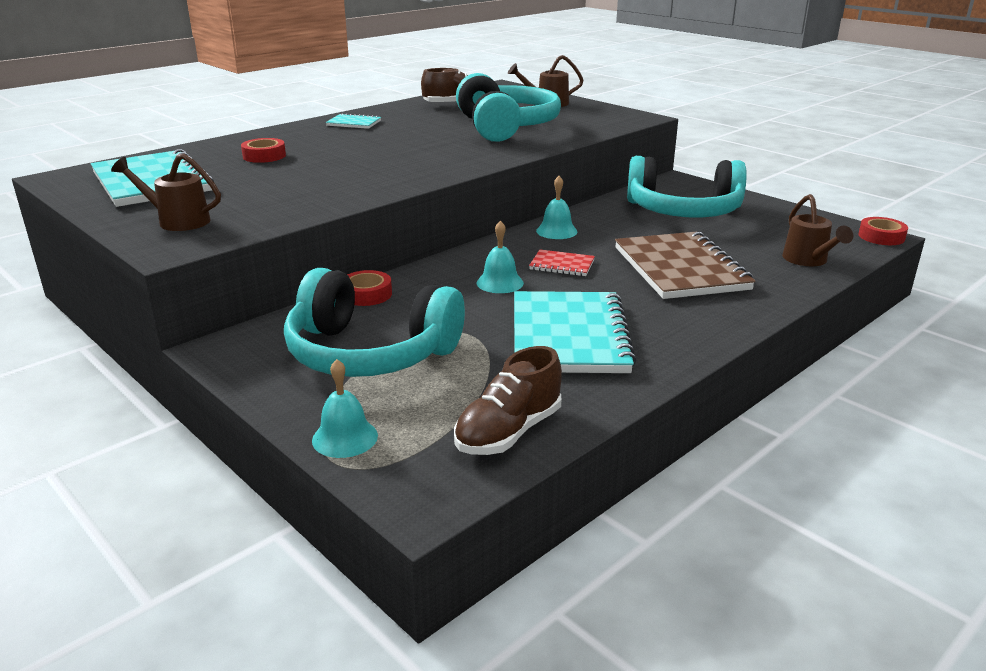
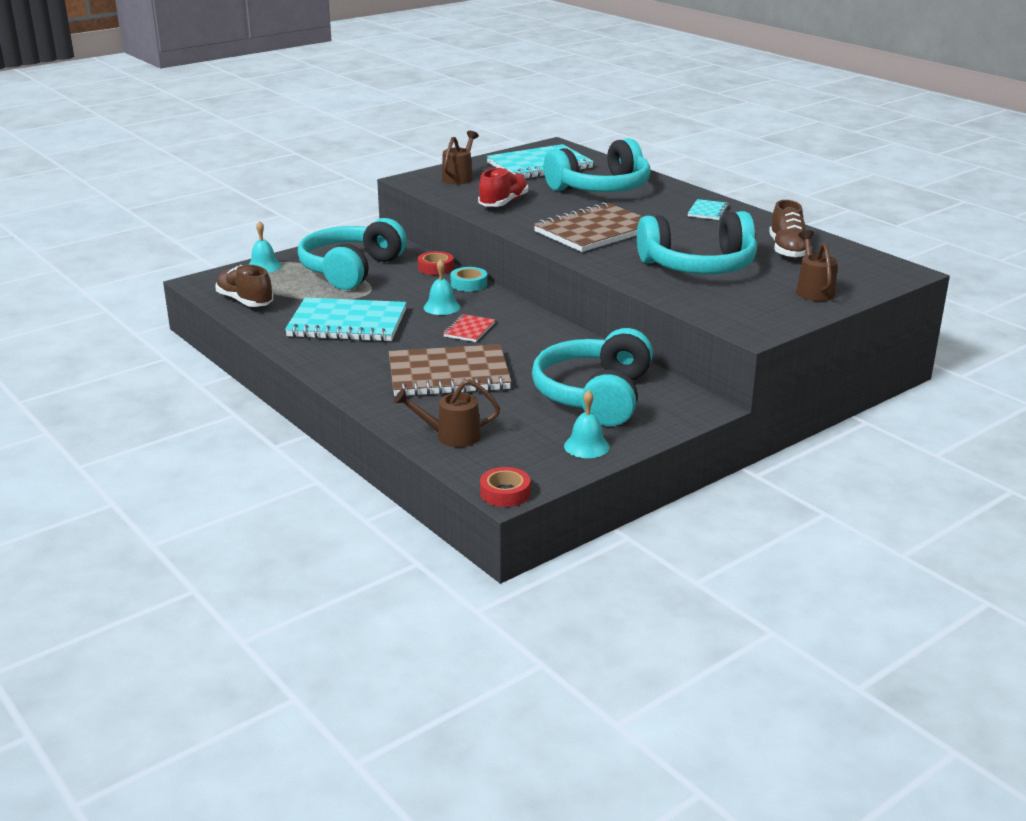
camera: 95 degrees right, 0 degrees up
(264, 156) = (601, 188): red tape -> turquoise headphones
(304, 194) = (503, 203): none -> red shoe
(412, 157) = (595, 231): none -> brown notebook
(424, 272) = (469, 284): none -> turquoise tape
(556, 231) = (546, 333): turquoise bell -> turquoise bell (586, 446)

